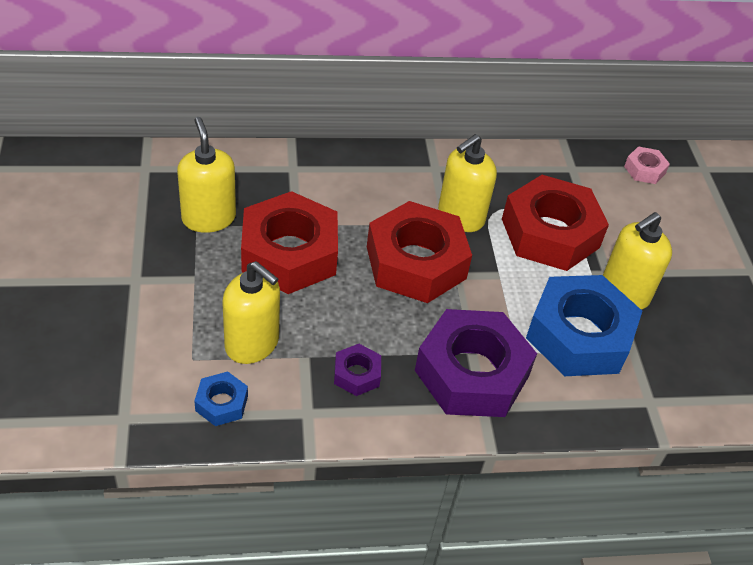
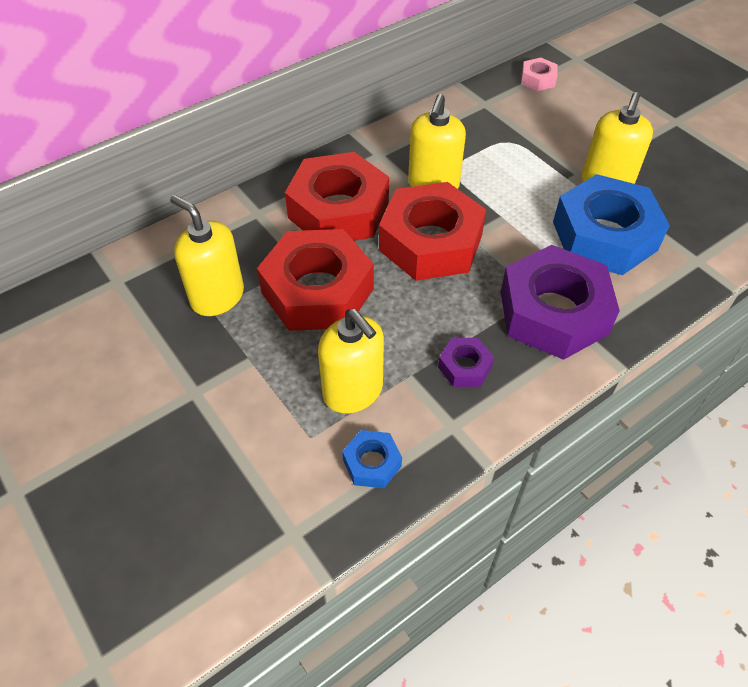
camera: 25 degrees left, 5 degrees up
(252, 343) = (353, 391): yellow soap dispenser -> yellow soap dispenser turned 45 degrees clockwise
(550, 233) = (513, 164): red nut -> red nut (338, 210)

